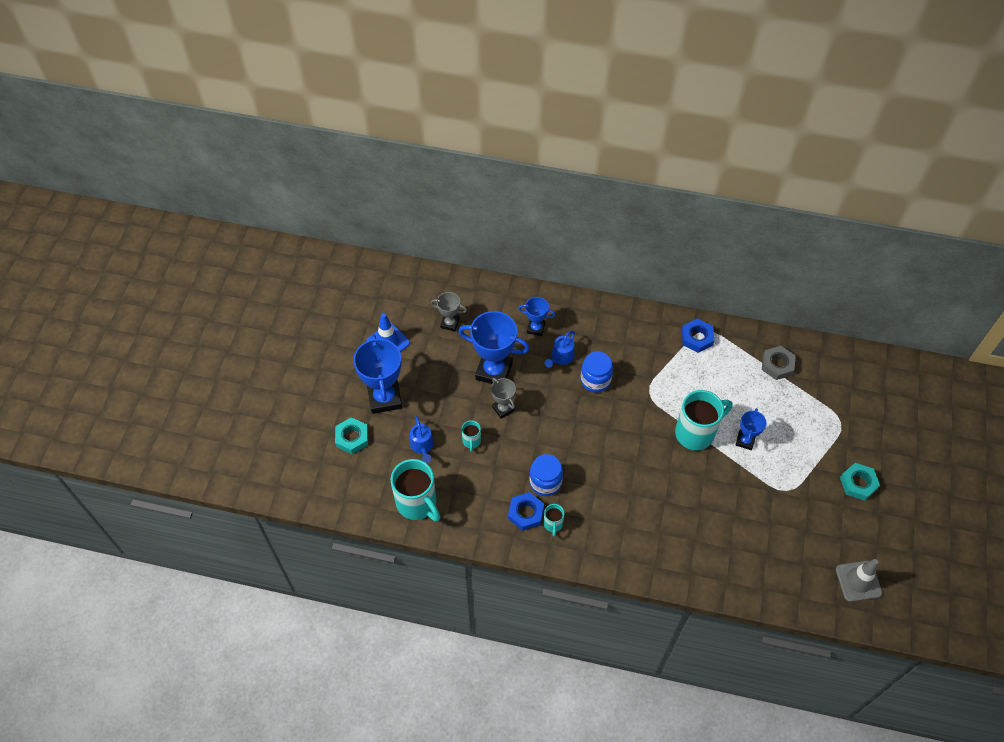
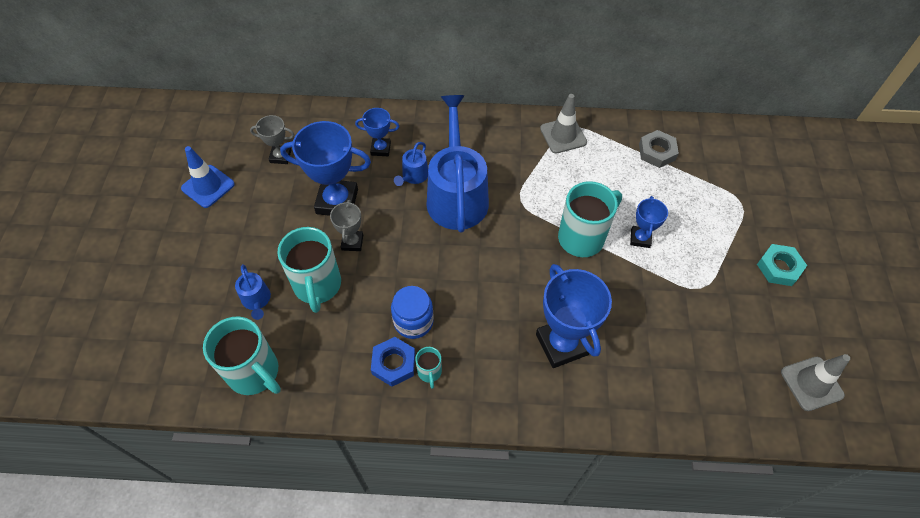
camera: 10 degrees left, 0 degrees up
(352, 438) = (167, 303): turquoise nut -> none
(385, 398) = (207, 250): blue trophy -> blue trophy (562, 344)
(471, 441) = (317, 286): turquoise mug -> turquoise mug, size x2.12
(503, 409) = (352, 242): grey trophy -> grey trophy turned 45 degrees clockwise
(595, 380) = (457, 195): blue jar -> blue watering can
(697, 338) = (563, 135): blue nut -> grey traffic cone

